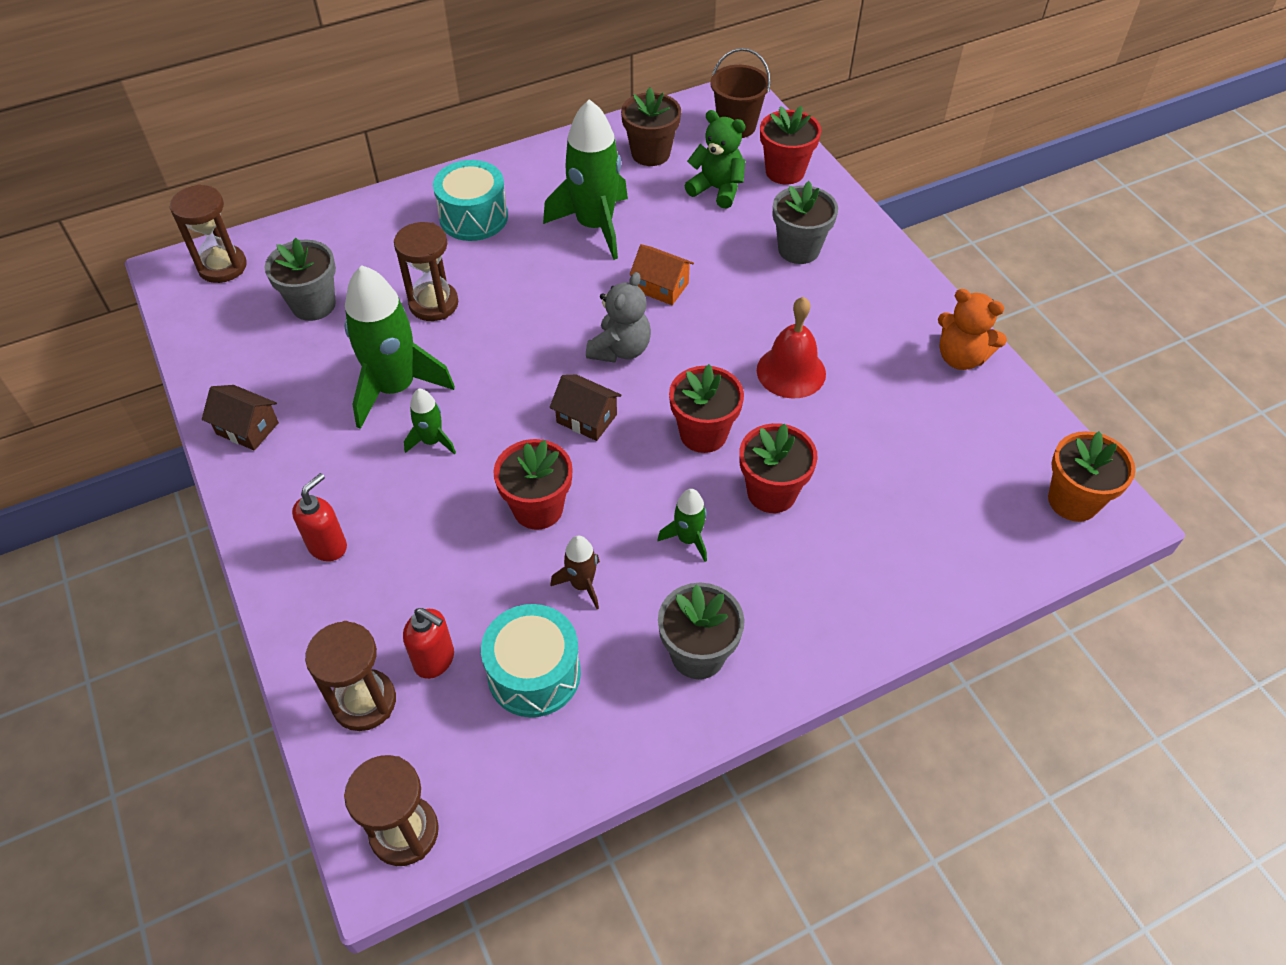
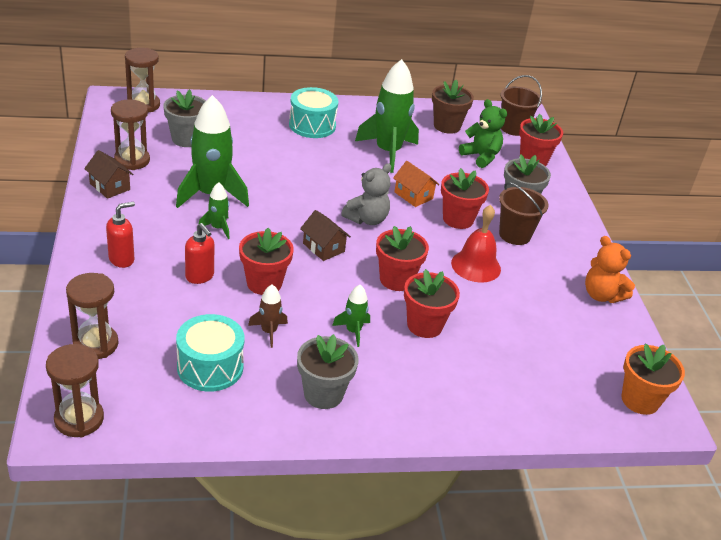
camera: 15 degrees right, 15 degrees down
(433, 304) = (261, 160): brown hourglass -> brown hourglass (132, 160)
(435, 660) = (152, 338): red soap dispenser -> red soap dispenser (200, 276)
(735, 304) = (458, 219): none -> red flower pot
(816, 302) = (514, 235): none -> brown bucket

